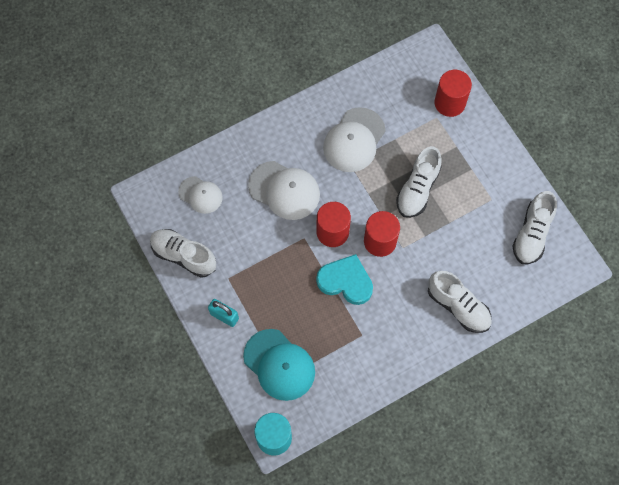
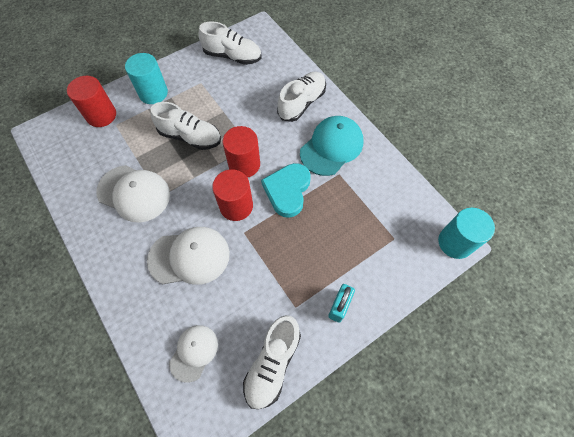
camera: 95 degrees left, 5 degrees down
(279, 365) = (382, 244): turquoise cap -> turquoise cap (331, 147)
(284, 190) = (189, 257): white cap -> white cap turned 60 degrees clockwise
(478, 151) = (153, 93): none -> turquoise cylinder

